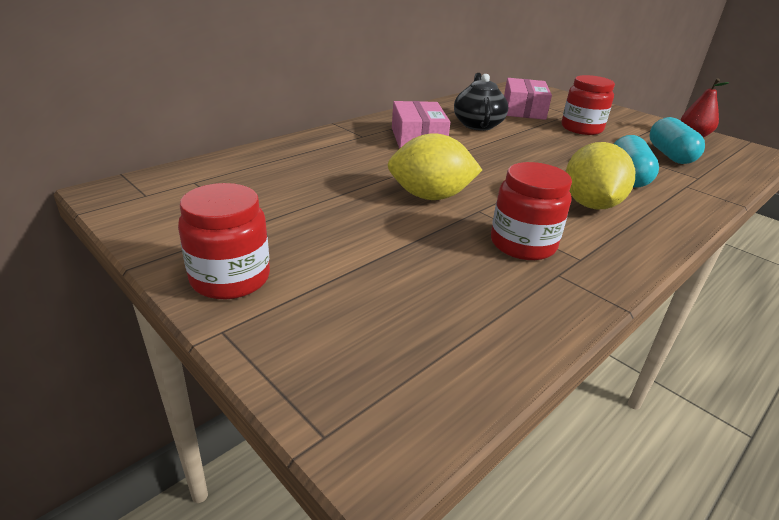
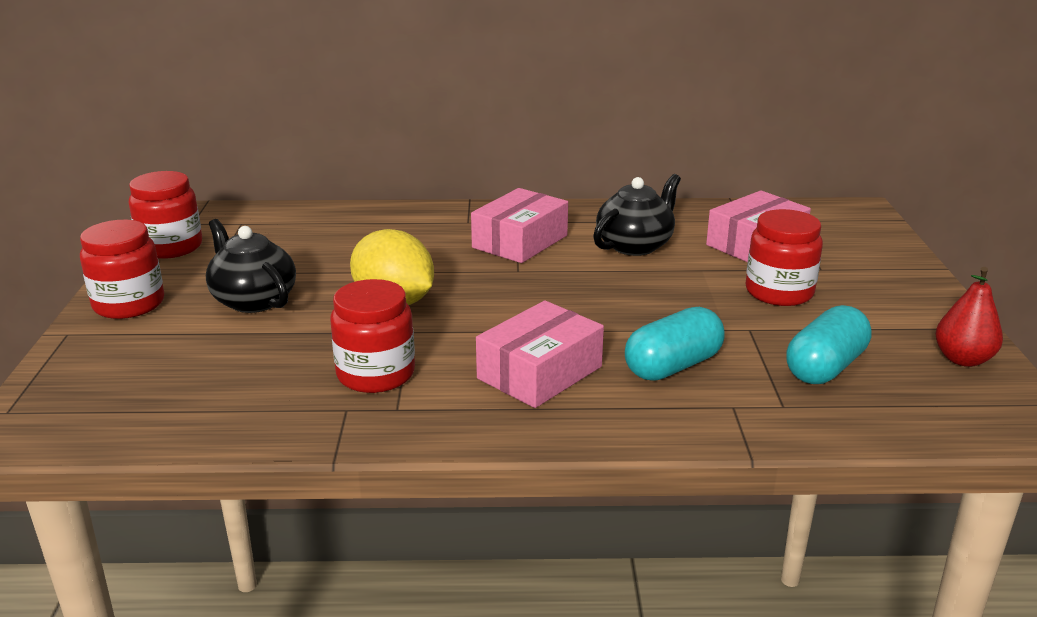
camera: 45 degrees right, 5 degrees down
(167, 219) = (171, 247): none -> red jar
(333, 232) = (253, 300): none -> black teapot
(590, 204) = (539, 372): yellow lemon -> pink box

